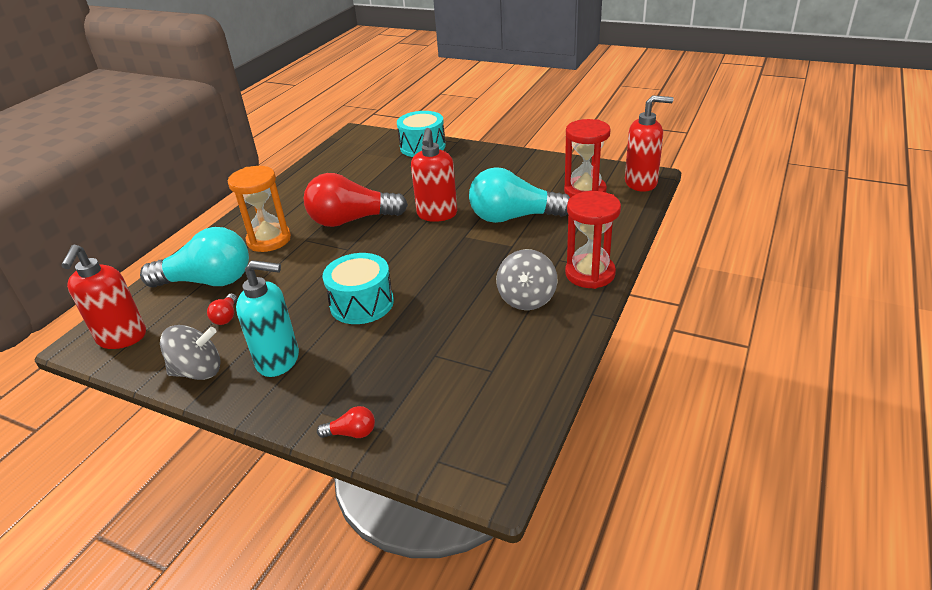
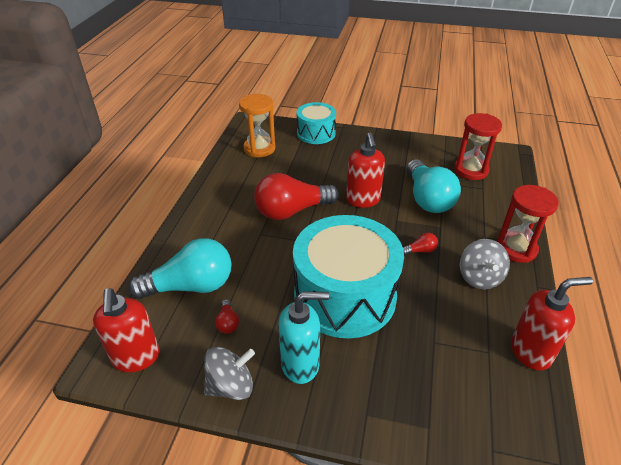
camera: 15 degrees left, 5 degrees up
(269, 240) = (227, 237): orange hourglass -> orange hourglass (259, 148)
(351, 433) = (405, 433): red light bulb -> red light bulb (420, 250)
(362, 303) = (345, 296): turquoise drum -> turquoise drum, size x1.83
(513, 217) = (427, 199): turquoise light bulb -> turquoise light bulb turned 90 degrees counterclockwise
(641, 183) = (509, 160): red soap dispenser -> red soap dispenser (531, 352)

